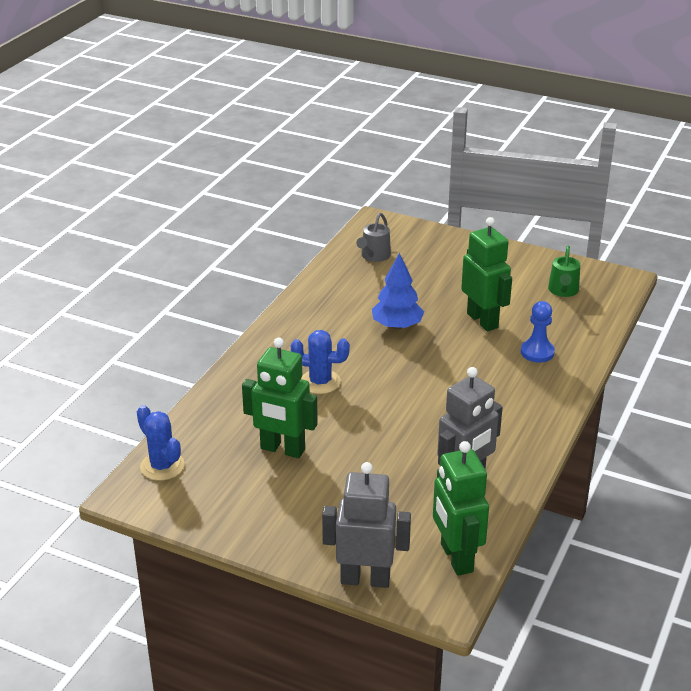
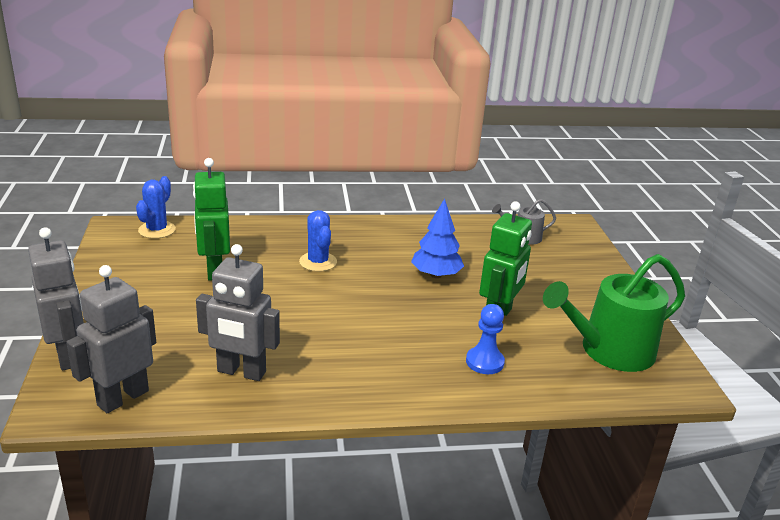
camera: 55 degrees right, 5 degrees down
(456, 558) = (122, 398): green robot -> grey robot
(563, 290) = (610, 351): green watering can -> green watering can, size x2.01

